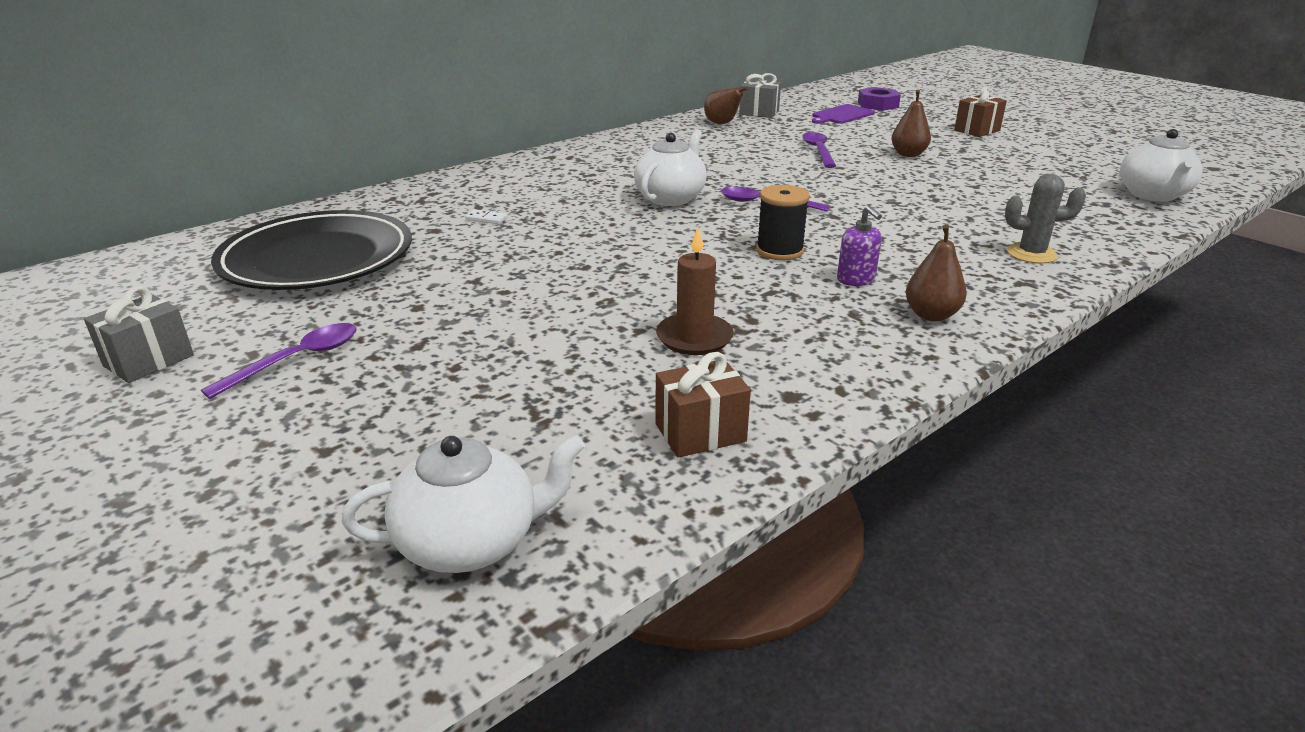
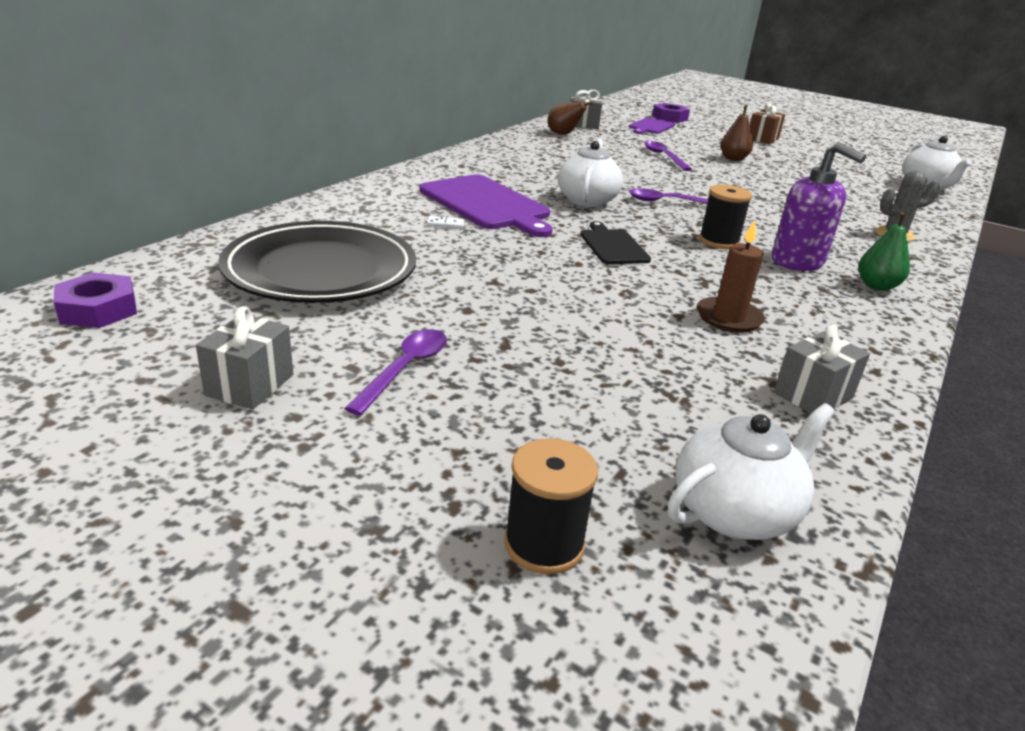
camera: 20 degrees left, 0 degrees up
(96, 283) = (98, 309): none -> purple nut
(248, 542) = (544, 544): none -> black spool
(552, 199) = (486, 204): none -> purple cutting board
(645, 249) = (613, 246): none -> black cutting board
(700, 433) = (813, 395): brown gift -> grey gift
(856, 280) = (798, 262): purple soap dispenser -> purple soap dispenser, size x1.83
(931, 315) = (876, 286): brown pear -> green pear

